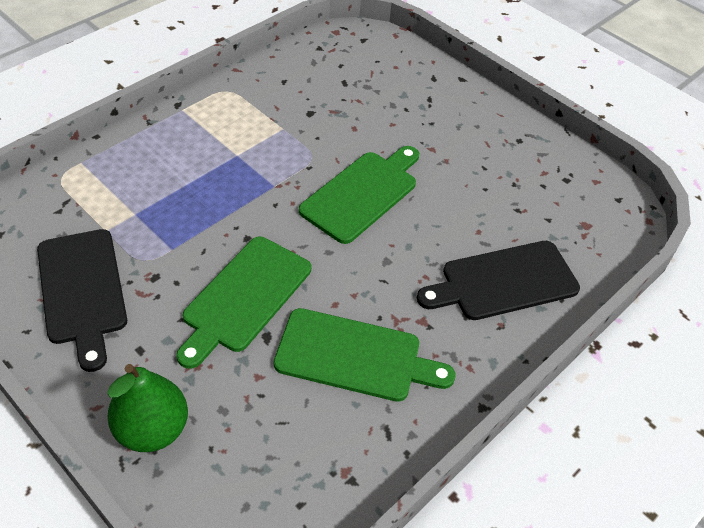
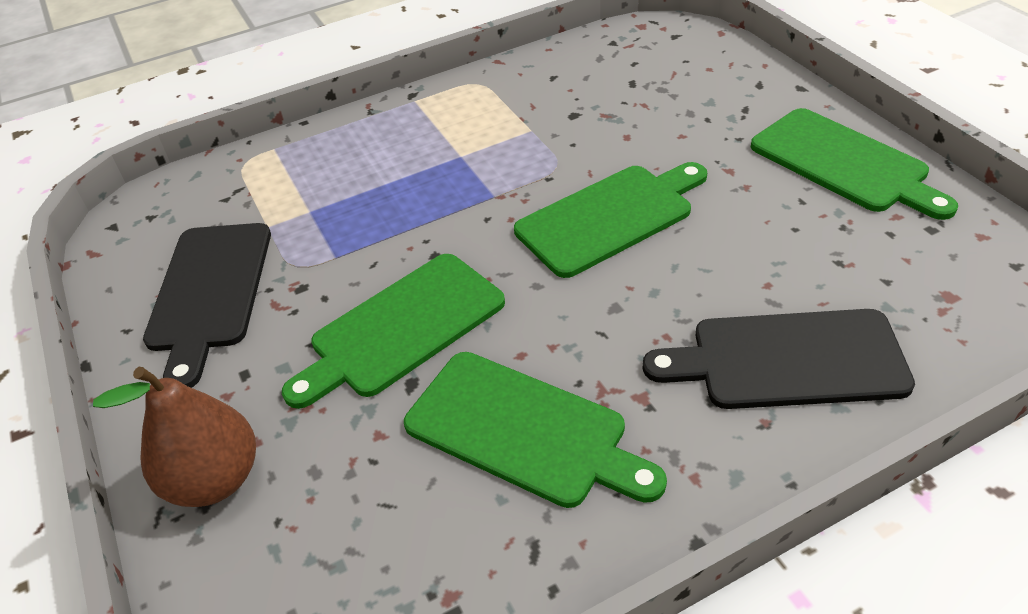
camera: 25 degrees right, 5 degrees down
(152, 429) = (215, 479): green pear -> brown pear
(504, 136) = (844, 163): none -> green cutting board

